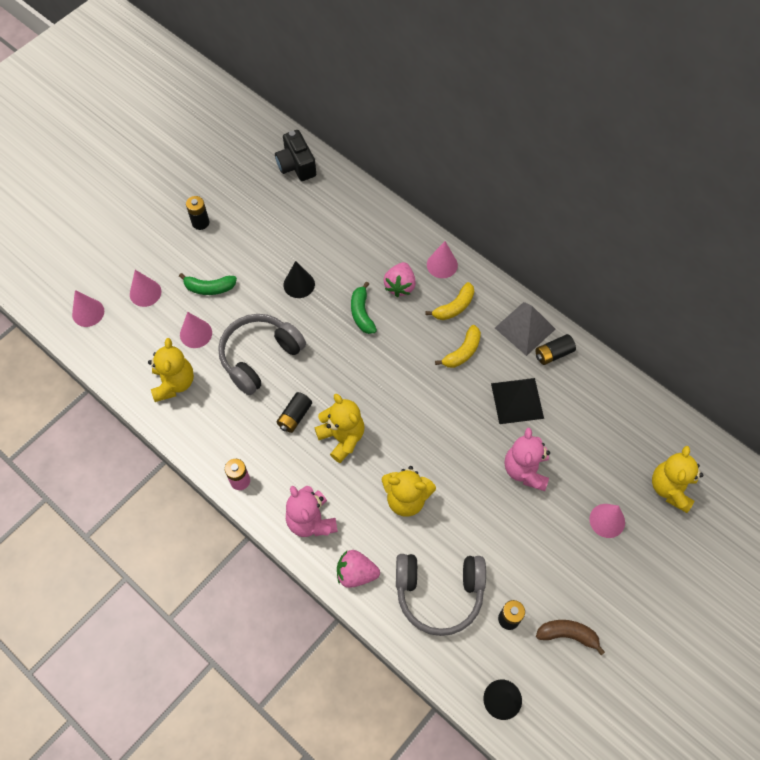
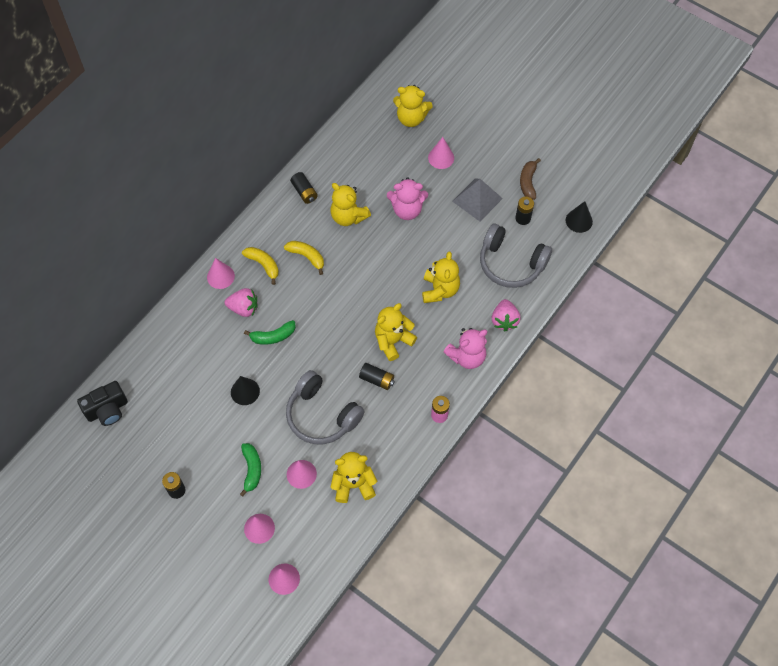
camera: 95 degrees left, 0 degrees up
(439, 593) = (511, 263): grey headphones -> grey headphones turned 120 degrees clockwise
(517, 400) = (348, 216): black pyramid -> yellow teddy bear
(524, 328) = (282, 212): grey pyramid -> grey pyramid (477, 200)

